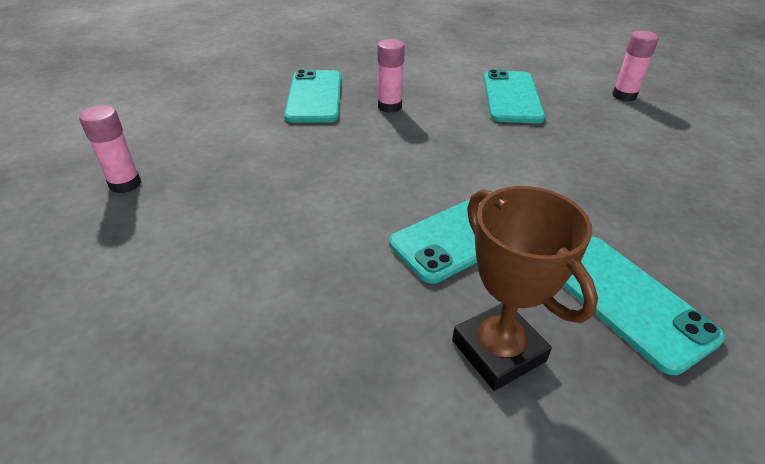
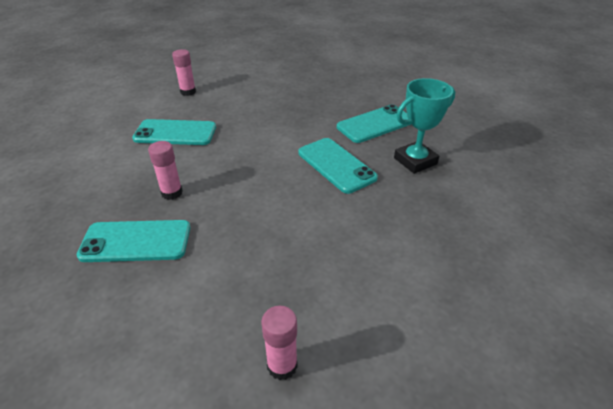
camera: 90 degrees left, 0 degrees up
(498, 351) = (415, 161): brown trophy -> turquoise trophy

